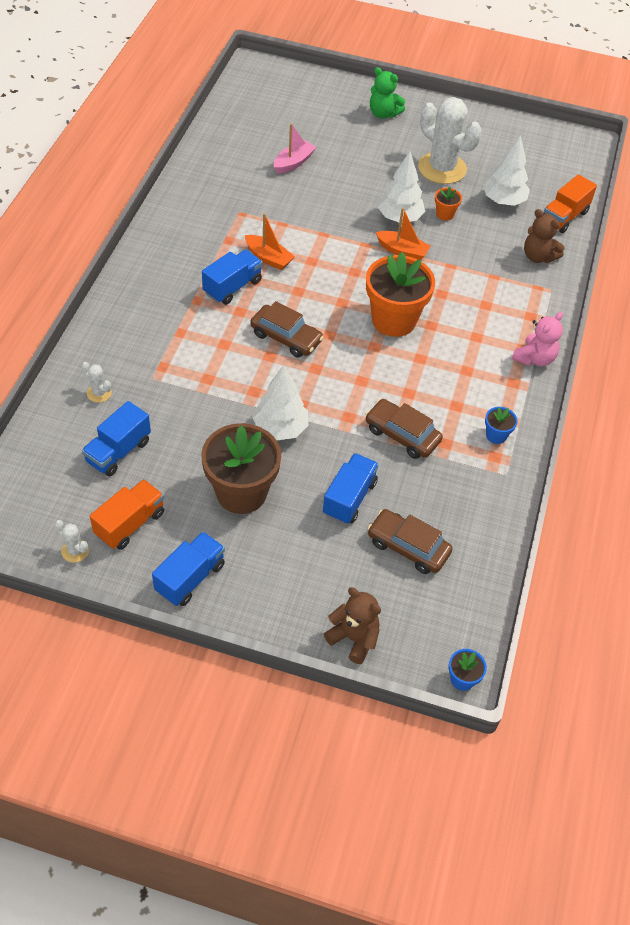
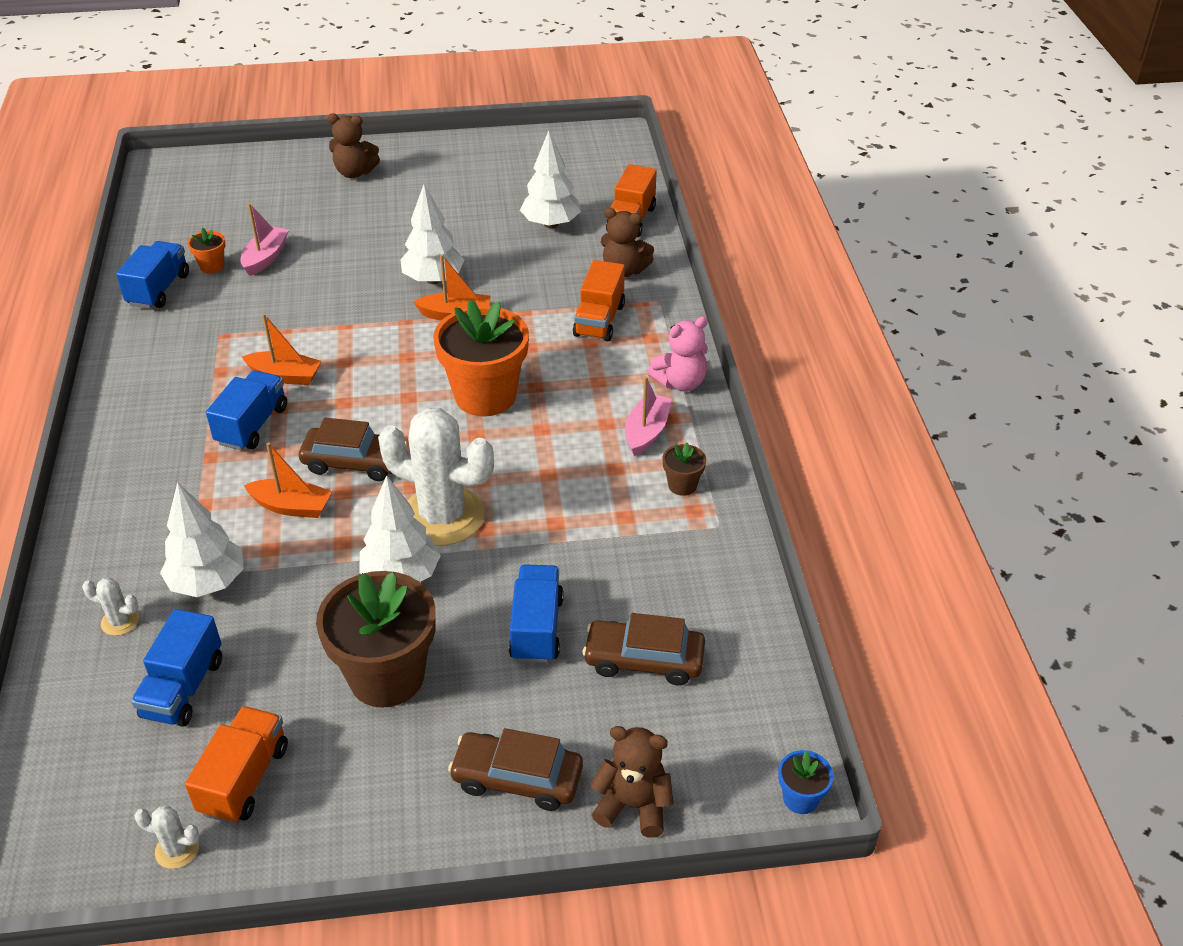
camera: 20 degrees left, 10 degrees down
(161, 387) = (208, 582): none -> white tree
(190, 578) = (367, 818): blue truck -> blue truck (158, 290)
(233, 354) = (291, 506): none -> orange boat
(383, 114) = (354, 172): green teddy bear -> brown teddy bear
(402, 435) = (565, 526): brown car -> brown car (517, 779)
(442, 168) = (458, 210): white cactus -> white cactus (443, 516)
(445, 214) = (487, 259): orange flower pot -> orange flower pot (212, 266)
(491, 387) = (646, 432): none -> pink boat
(496, 435) = (682, 485): blue flower pot -> brown flower pot
(500, 290) = (599, 320): none -> orange truck
(534, 358) = (680, 382): pink teddy bear -> pink teddy bear turned 45 degrees clockwise

